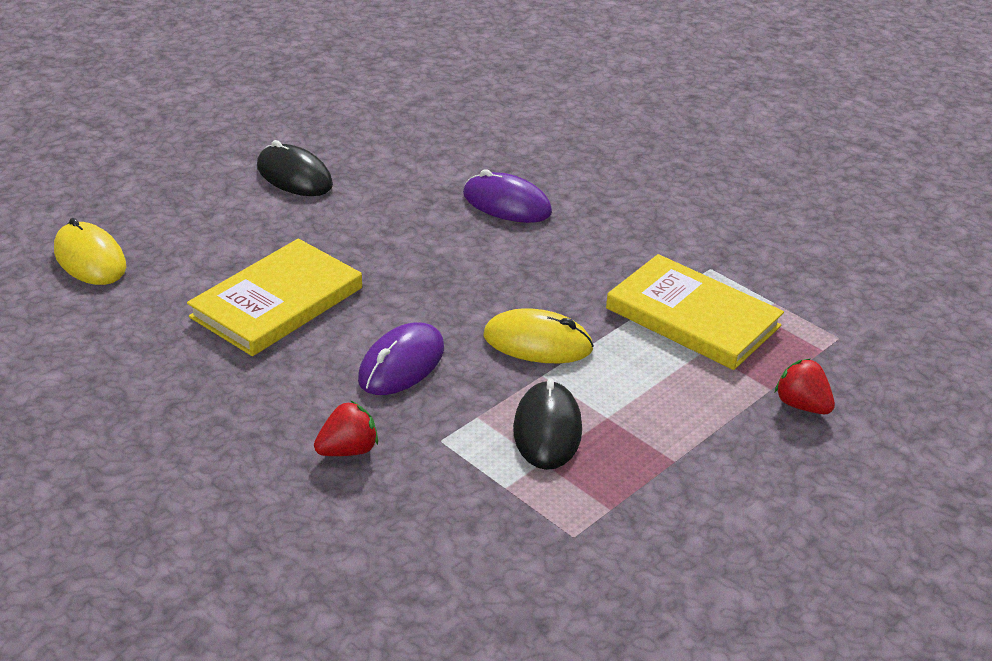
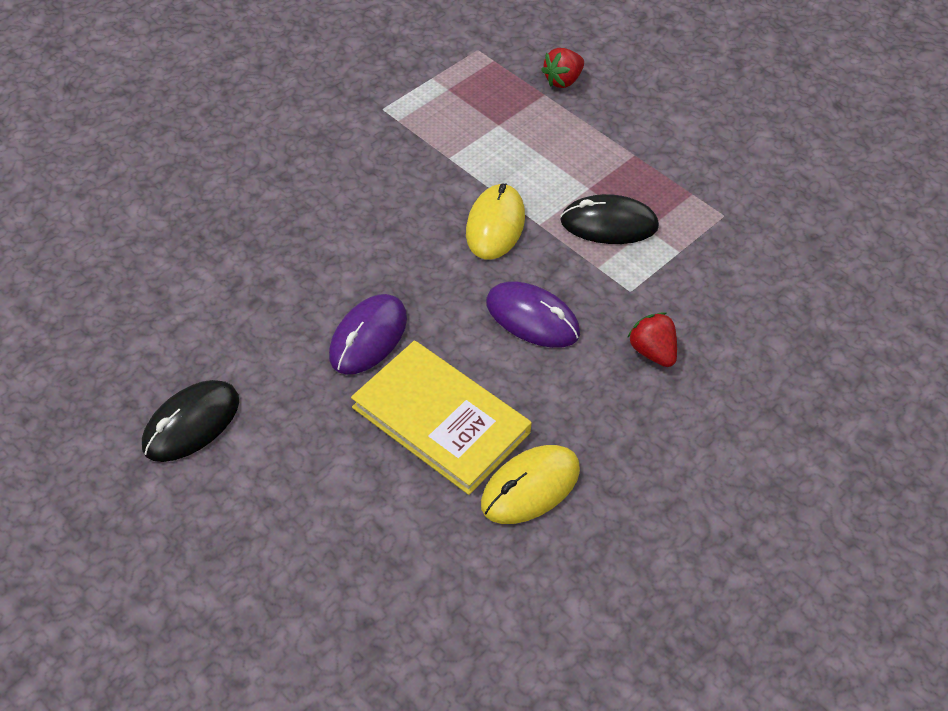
camera: 90 degrees left, 15 degrees up
(90, 259) = (358, 611): yellow mouse -> yellow mouse (530, 487)
(507, 204) = (267, 239): purple mouse -> purple mouse (368, 337)
(692, 317) = (454, 126): yellow book -> none

